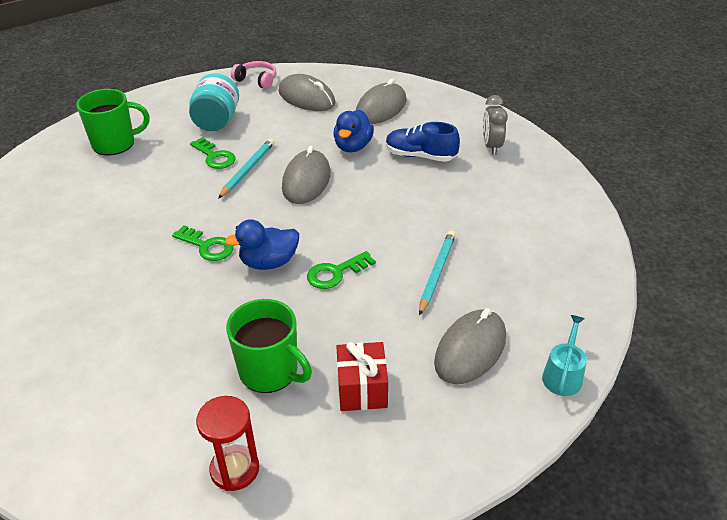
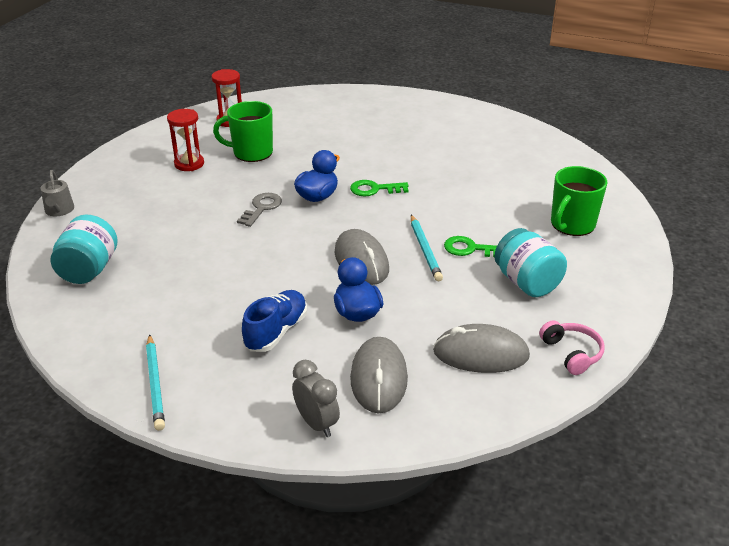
camera: 145 degrees right, 5 degrees down
(256, 80) = (571, 353): pink headphones -> pink headphones turned 105 degrees counterclockwise
(335, 273) = (261, 208): green key -> grey key
(362, 389) = (189, 164): red gift -> red hourglass
(420, 156) = (276, 331): blue shoe -> blue shoe turned 45 degrees counterclockwise
(437, 273) = (183, 235): turquoise pencil -> turquoise pencil (155, 384)
(470, 350) = (130, 202): grey mouse -> none
(491, 146) = (203, 379): grey clock -> grey clock (316, 423)
(548, 270) = (89, 270): none -> turquoise jar
(563, 375) = (59, 210): turquoise watering can -> grey watering can

